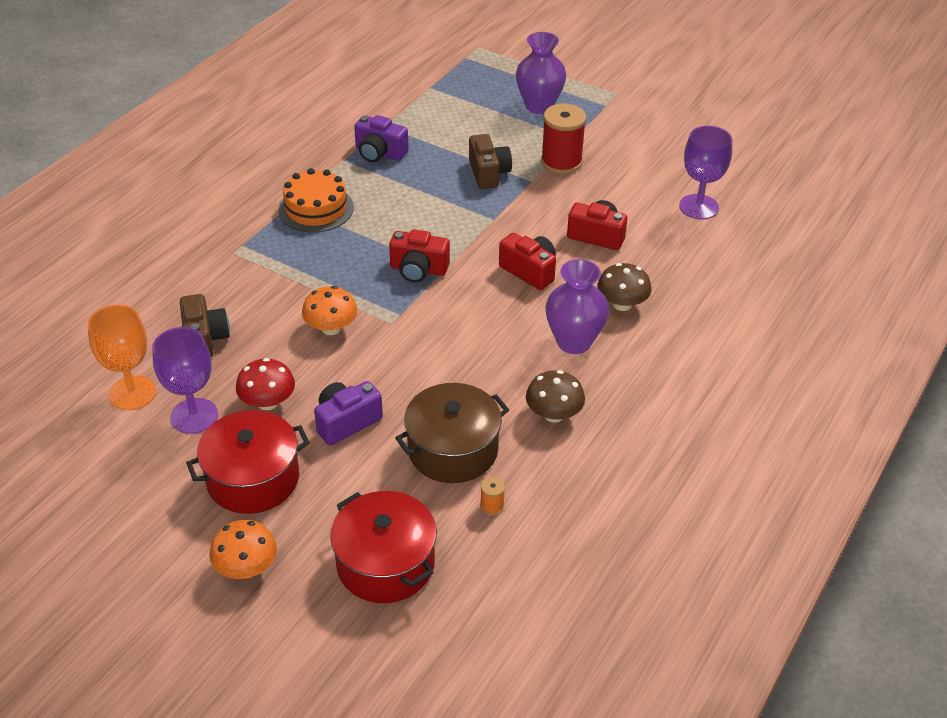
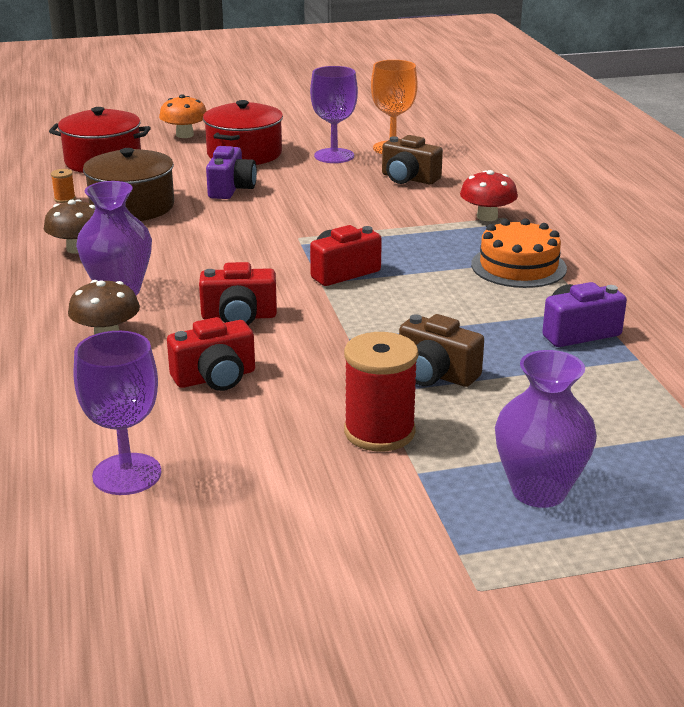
camera: 135 degrees right, 15 degrees down
(268, 402) = (301, 176): red mushroom -> red mushroom (487, 217)
(331, 328) = (336, 216): orange mushroom -> none

